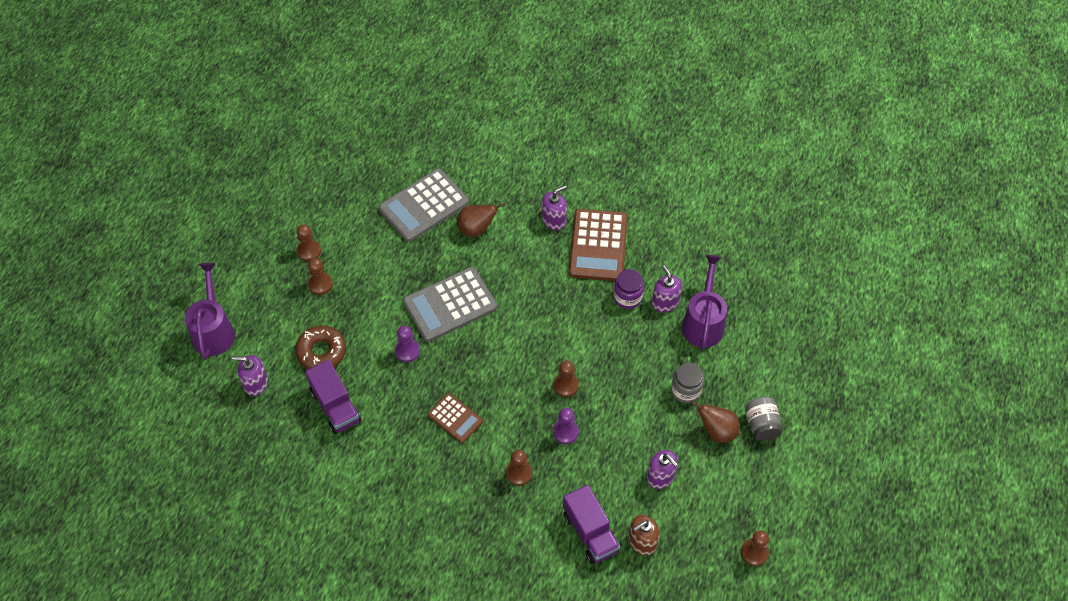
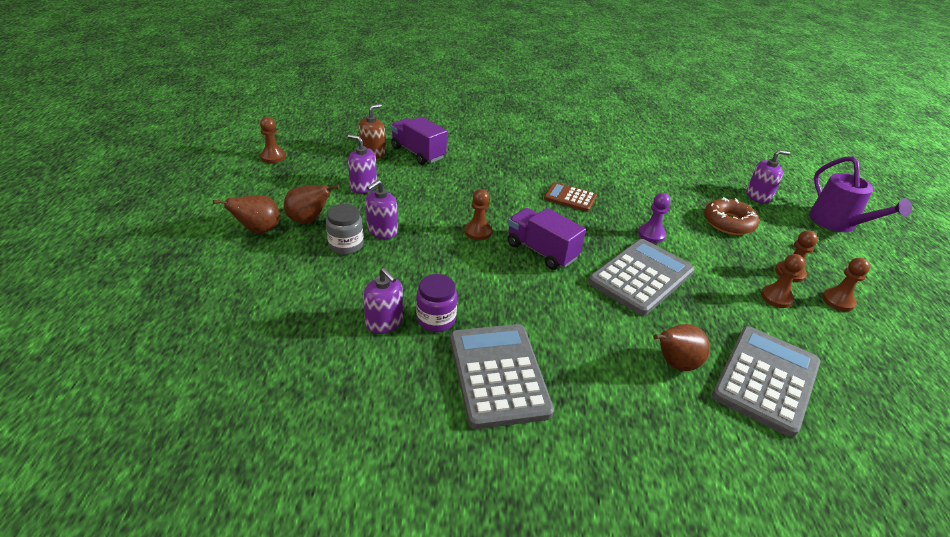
camera: 160 degrees right, 20 degrees down
(336, 406) = (678, 192): purple truck -> purple truck (541, 251)
(519, 473) = (493, 175): brown pawn -> brown pawn (776, 297)
(554, 220) = (578, 398): purple soap dispenser -> purple soap dispenser (382, 231)
(565, 432) = (463, 201): purple pawn -> none
(598, 246) = (498, 375): brown calculator -> grey calculator
(703, 323) = (330, 308): purple watering can -> none
(761, 425) = (258, 230): grey jar -> brown pear

